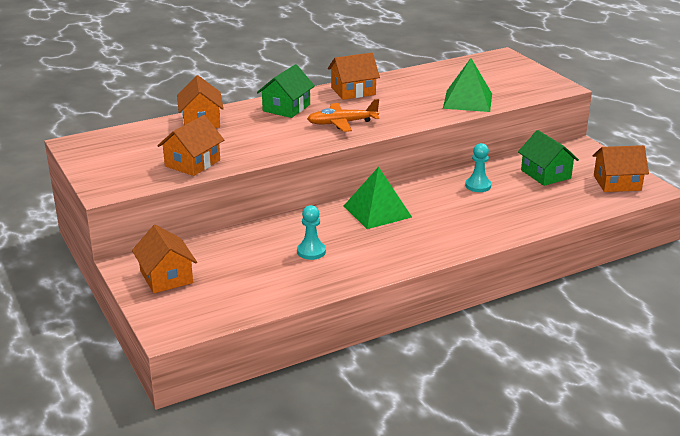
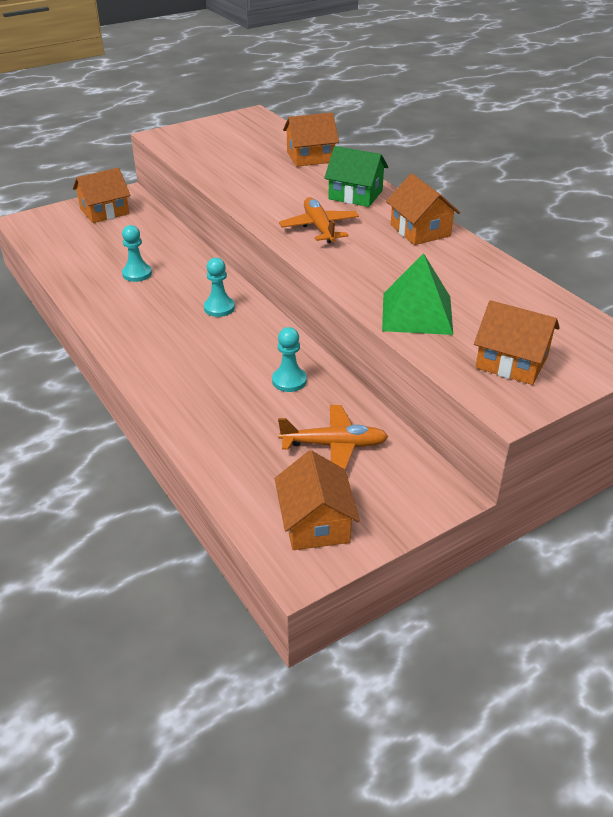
camera: 85 degrees right, 10 degrees up
(192, 163) = (213, 162): orange house -> orange house (511, 362)
(377, 211) = (219, 308): green pyramid -> turquoise pawn
(545, 174) = (334, 445): green house -> orange plane

